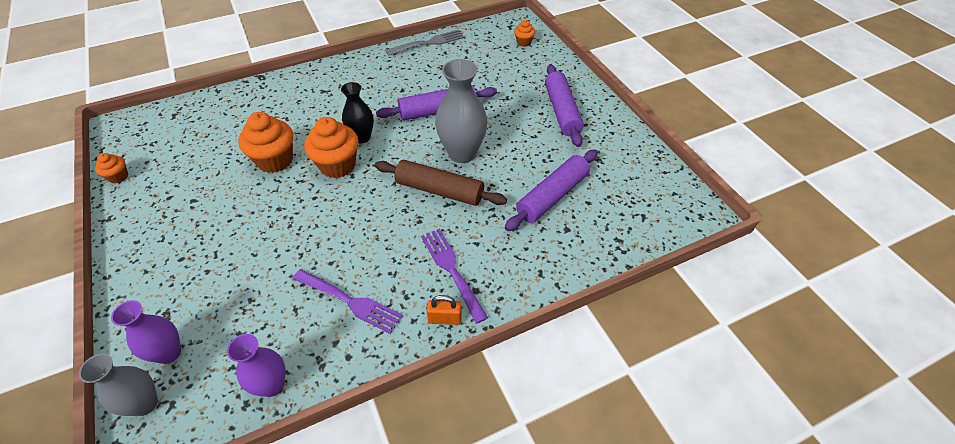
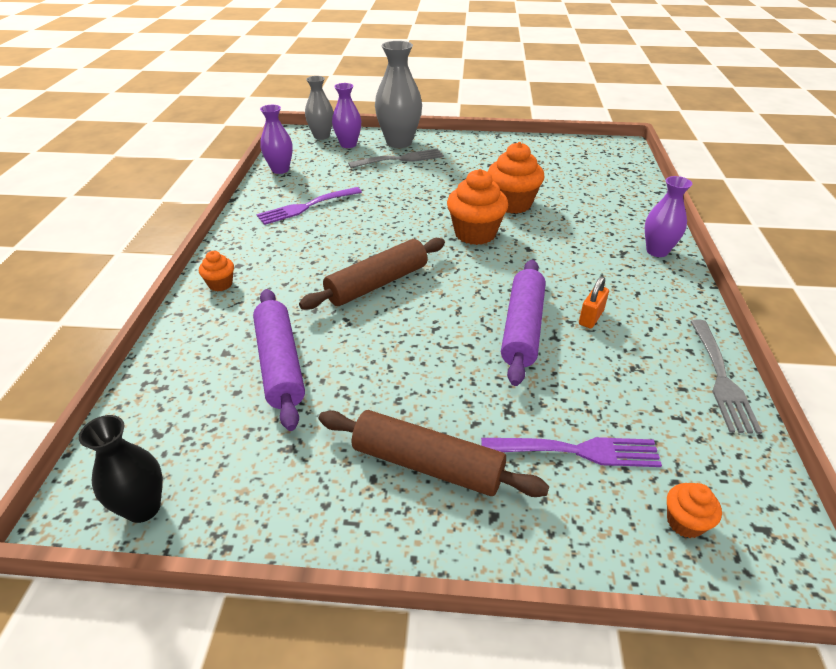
camera: 120 degrees right, 10 degrees down
(118, 176) = (546, 141): orange cupcake -> orange cupcake (220, 284)
(201, 277) = (400, 159): none -> grey fork
(314, 78) = (657, 251): none -> purple vase
(362, 137) = (510, 257): black vase -> black vase (143, 508)
(445, 319) = (234, 242): orange padlock -> orange padlock (591, 317)
(452, 270) = (274, 259): purple fork -> purple fork (577, 451)
(462, 153) = (421, 320): grey vase -> grey vase (399, 142)
(562, 111) = (427, 464): purple rolling pin -> brown rolling pin

